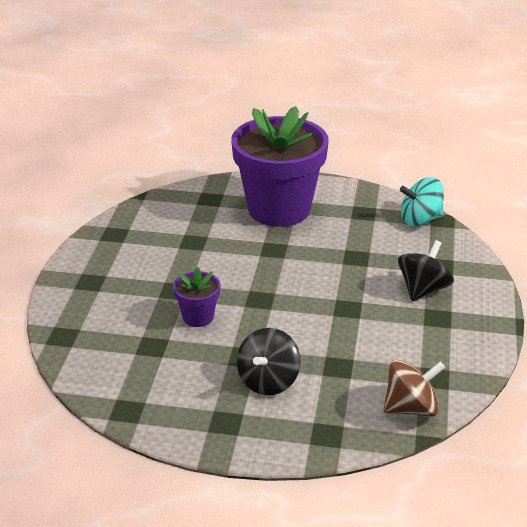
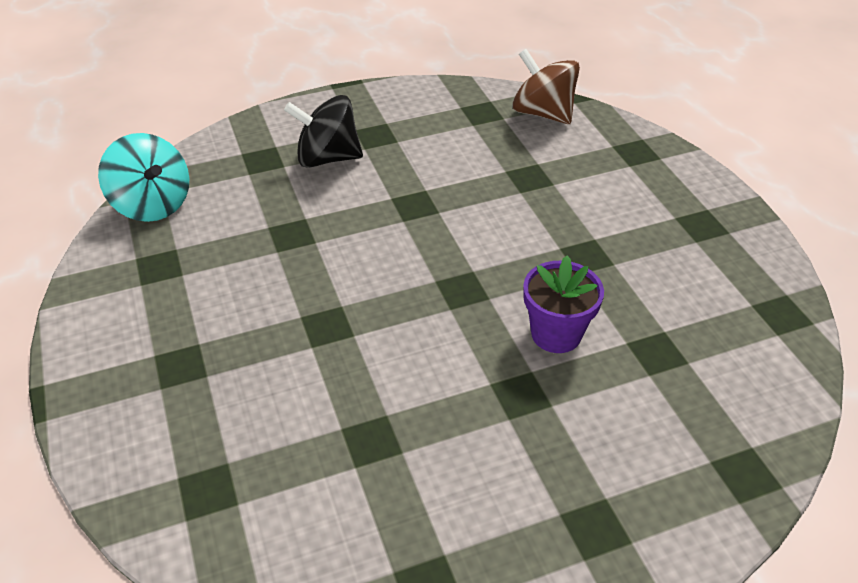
camera: 120 degrees left, 10 degrees up
(268, 381) = (607, 218): black spinning top -> none
(279, 209) = (198, 368): purple flower pot -> none

